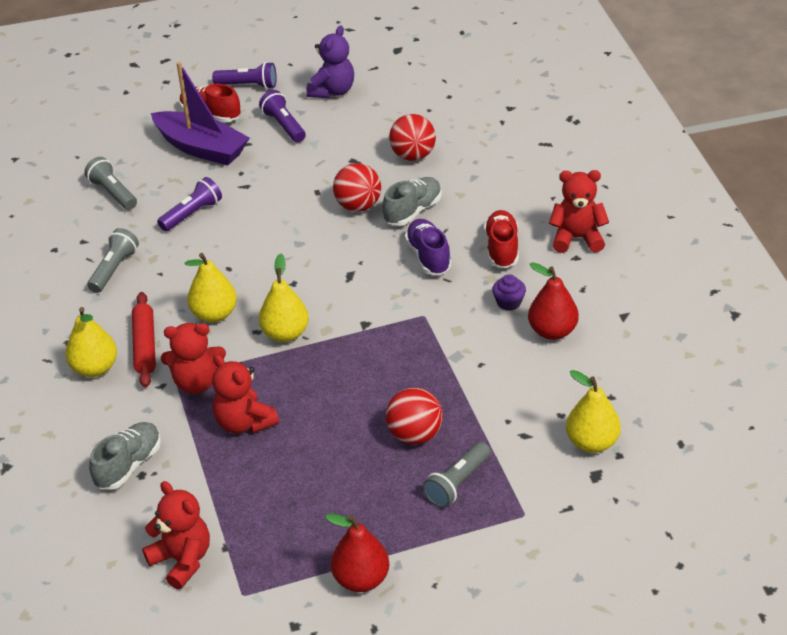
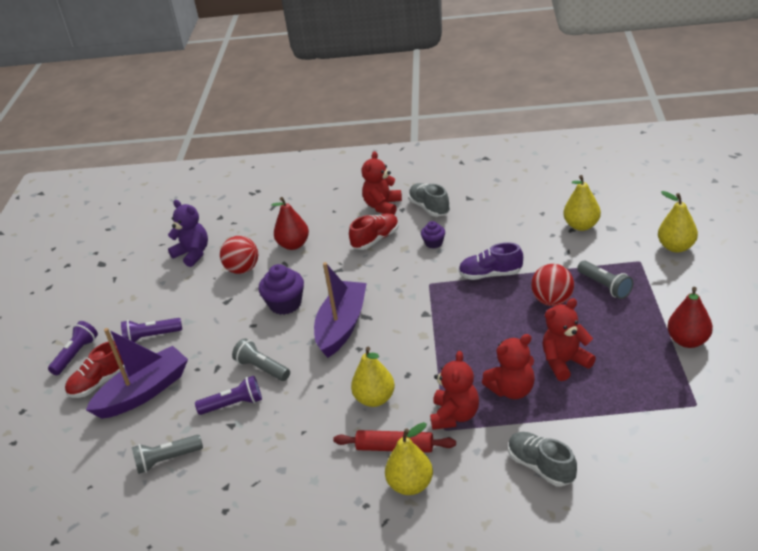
camera: 70 degrees left, 5 degrees down
(114, 269) = (280, 464): grey flashlight -> grey flashlight (262, 368)
(182, 560) = (656, 438): red teddy bear -> red teddy bear (565, 362)
(192, 214) = (233, 404): purple flashlight -> purple flashlight turned 105 degrees clockwise
(285, 334) = (417, 358): yellow pear -> yellow pear (676, 247)
(328, 260) = (342, 326): none -> purple boat
(332, 91) = (126, 304): purple teddy bear -> purple teddy bear (193, 254)
(358, 206) = (285, 304): red ball -> purple cupcake
(413, 211) = (309, 276): grey shoe -> grey shoe (429, 208)
(428, 257) = (365, 274): purple shoe -> purple shoe (490, 274)
(501, 249) = (376, 239): red shoe -> red shoe turned 120 degrees clockwise
(552, 331) = (471, 228): red pear -> red pear (293, 245)

